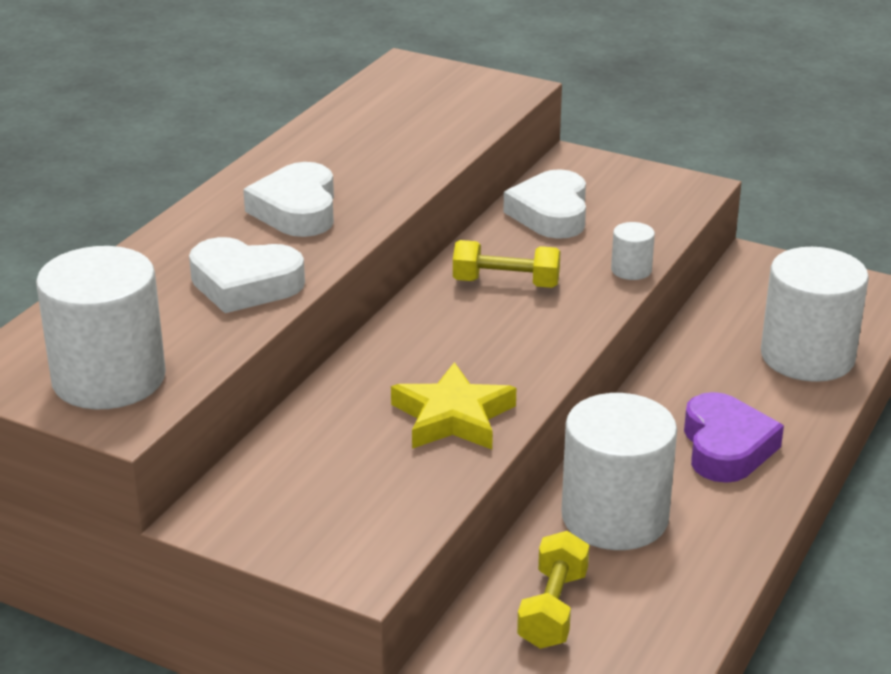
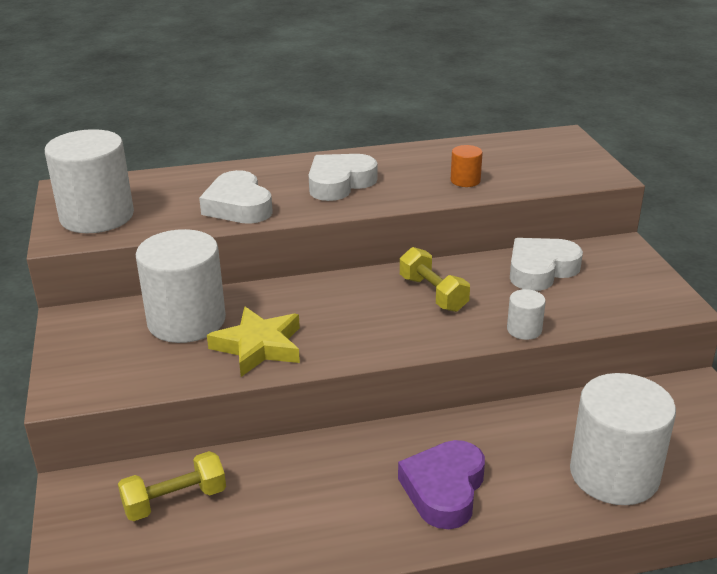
camera: 50 degrees right, 0 degrees up
(410, 149) = (465, 180): none -> orange cylinder
(614, 517) = (301, 478): white cylinder -> white cylinder (186, 321)
(726, 447) = (444, 489): purple heart -> purple heart turned 150 degrees clockwise

